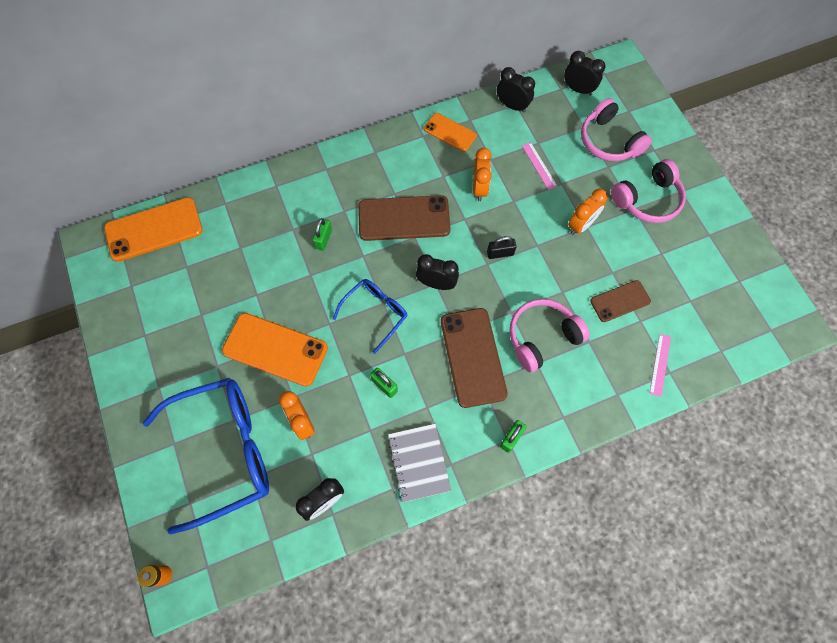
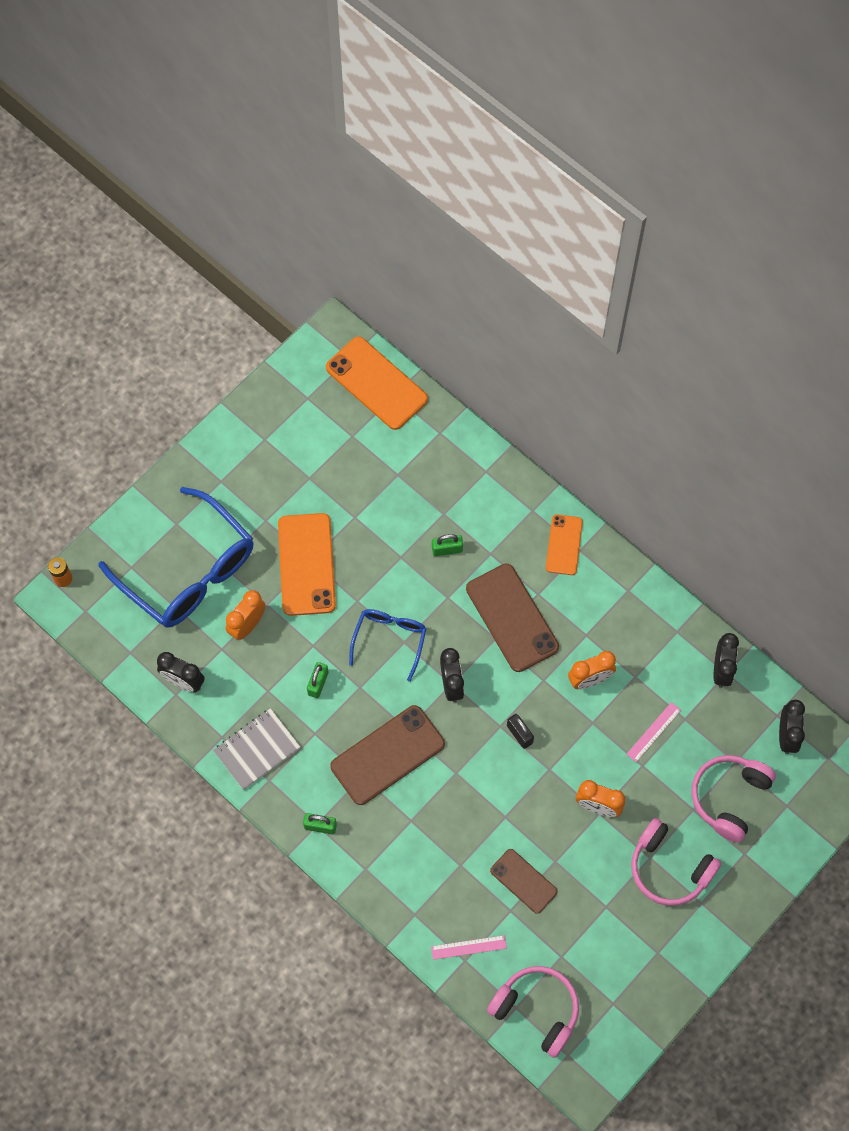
camera: 65 degrees right, 0 degrees up
(375, 313) = (390, 640): blue glasses -> blue glasses turned 90 degrees counterclockwise
(450, 132) = (647, 617): orange phone -> orange phone (564, 545)
(542, 337) = (442, 815): pink headphones -> pink headphones (537, 1010)

